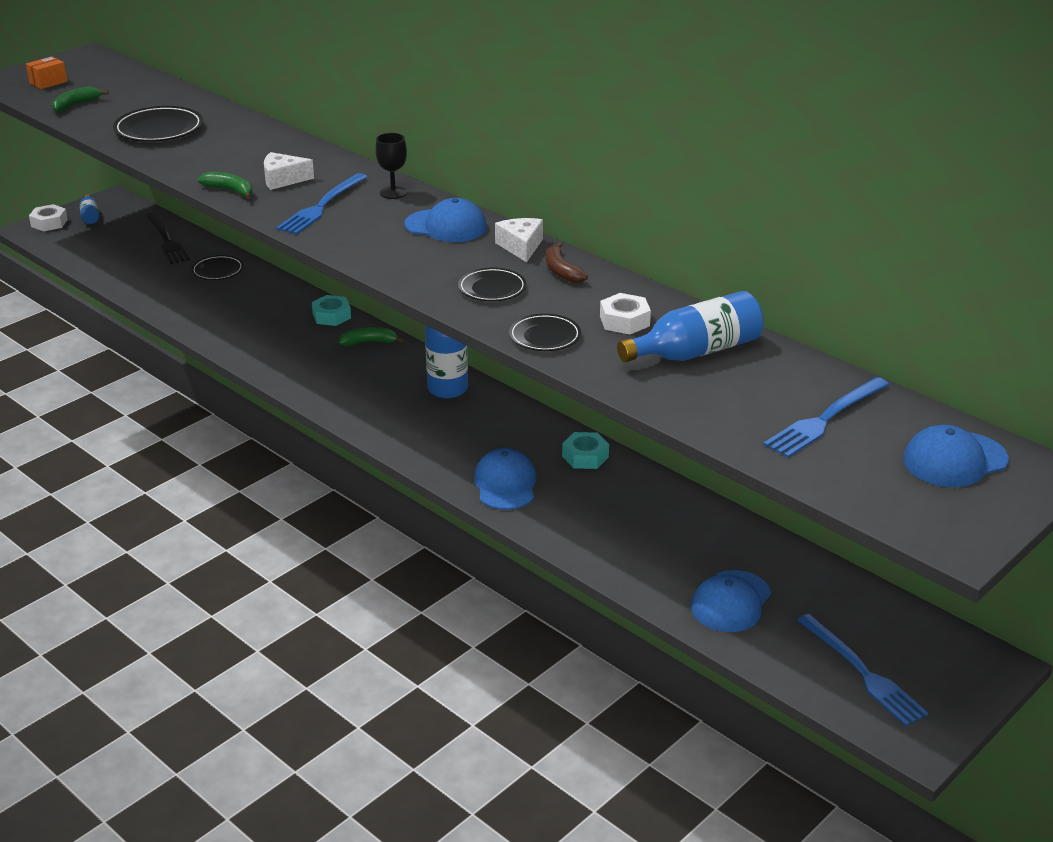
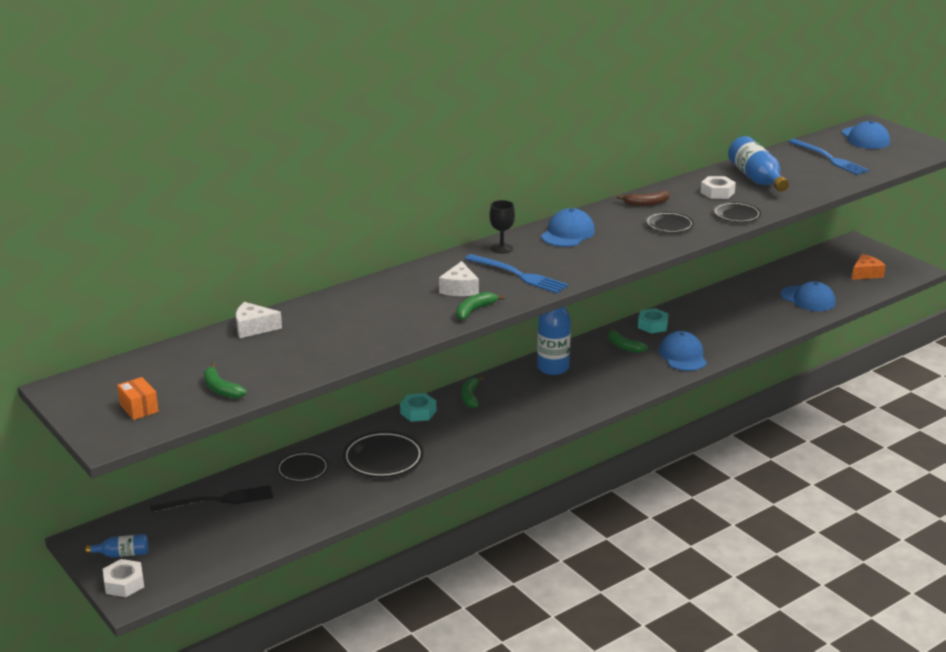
camera: 80 degrees left, 5 degrees down
(159, 129) = (316, 343): black plate -> black plate (383, 459)
(505, 484) = (682, 355): blue cap -> blue cap turned 75 degrees clockwise
(518, 436) = (624, 346): none -> green banana
(521, 247) = (607, 212): white cheese -> white cheese (253, 328)
(863, 673) = (866, 274): blue fork -> orange cheese

